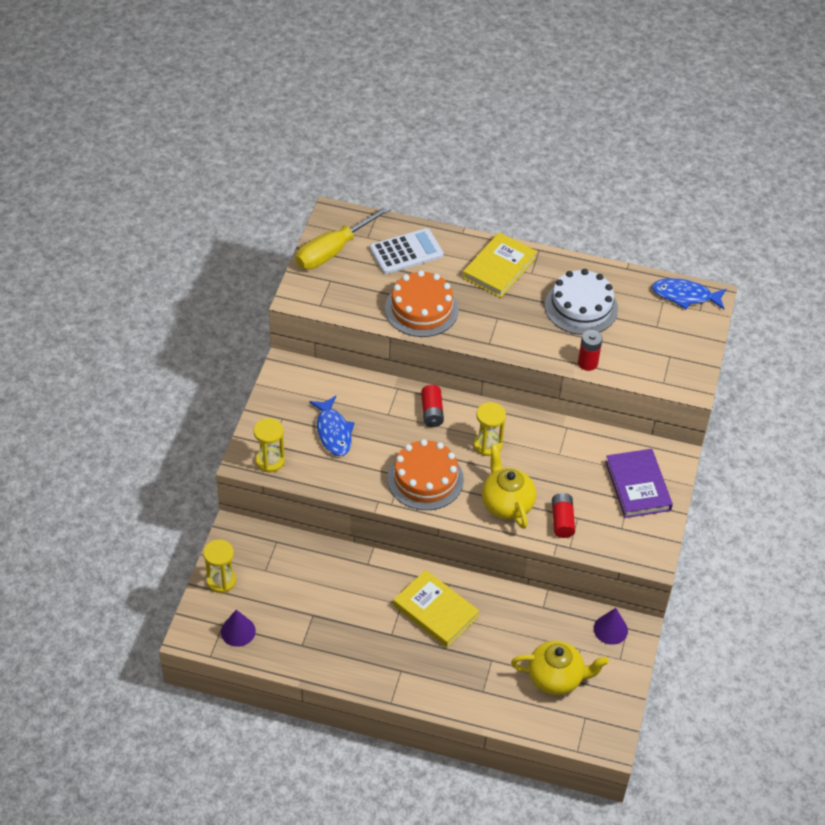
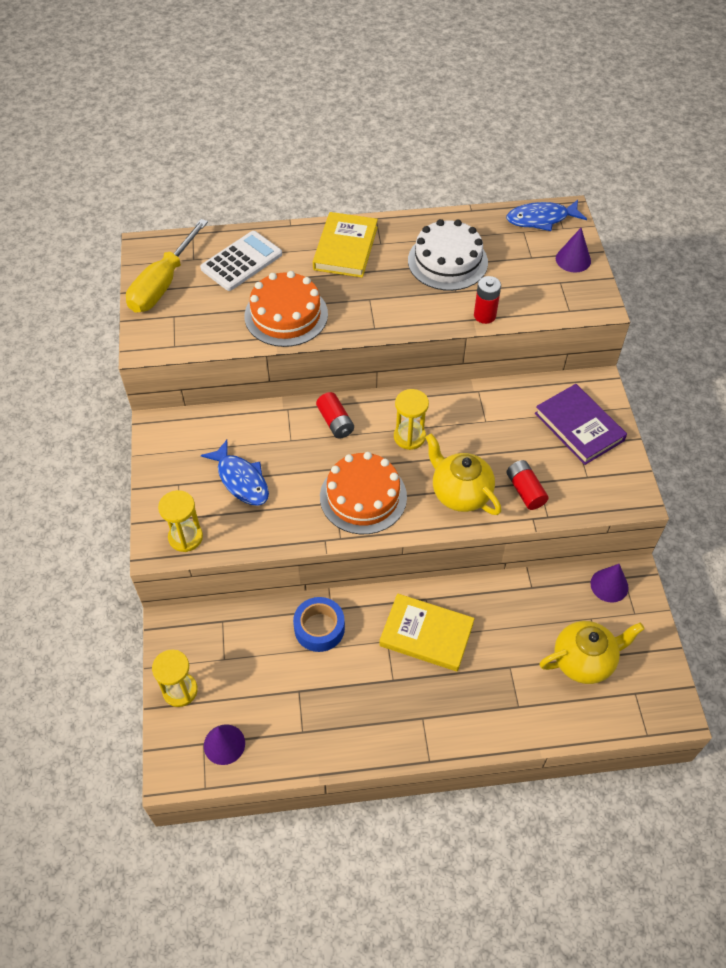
camera: 20 degrees left, 5 degrees up
(351, 575) = (319, 628): none -> blue tape
(692, 340) = (573, 259): none -> purple cone

